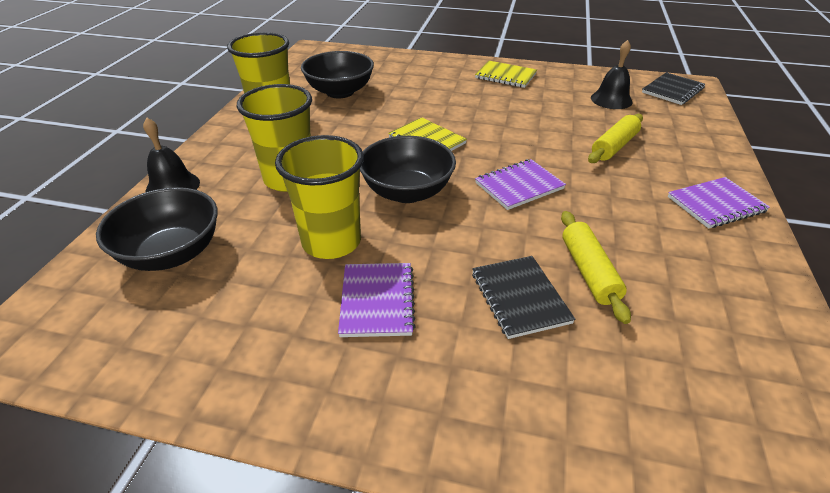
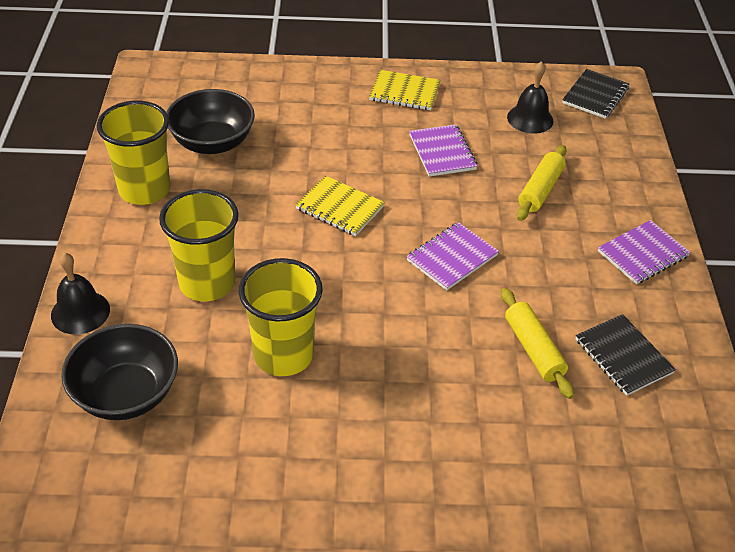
camera: 15 degrees left, 5 degrees up
(377, 301) = (350, 411): purple notebook -> purple notebook (442, 152)
(407, 192) = (339, 282): black bowl -> none
(520, 297) = (477, 386): black notebook -> black notebook (623, 356)

